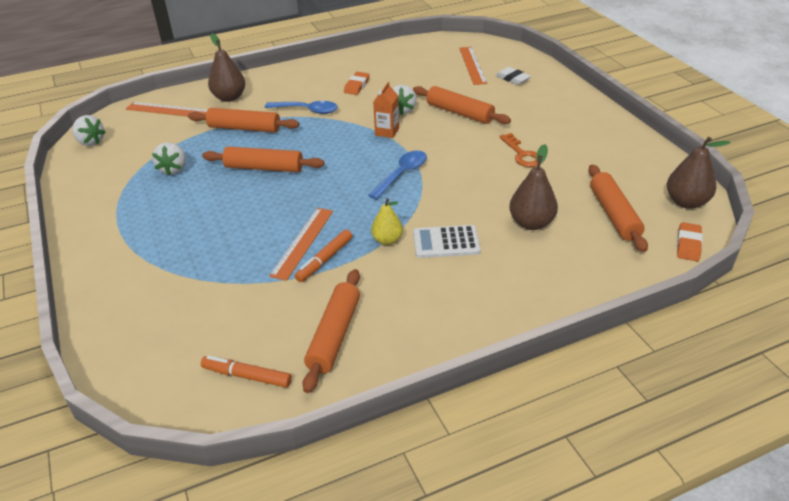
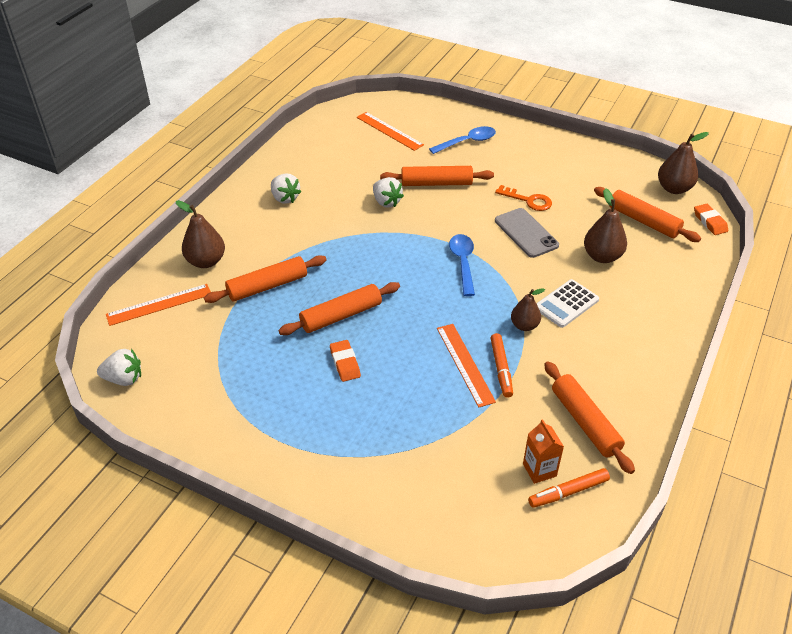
camera: 40 degrees left, 5 degrees up
(173, 169) = (257, 361): white strawberry -> white strawberry (285, 198)
(307, 110) = (302, 240): blue spoon -> blue spoon (467, 142)
(356, 86) = (315, 195): orange eraser -> orange eraser (345, 363)
(387, 132) = (401, 229): orange carton -> orange carton (539, 470)
(387, 240) = (524, 325): yellow pear -> brown pear
(485, 176) = (526, 233): none -> grey phone
(512, 79) = (438, 131): white eraser -> none

